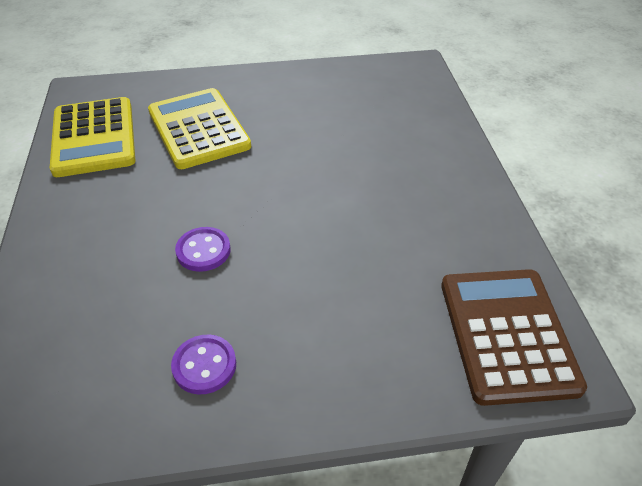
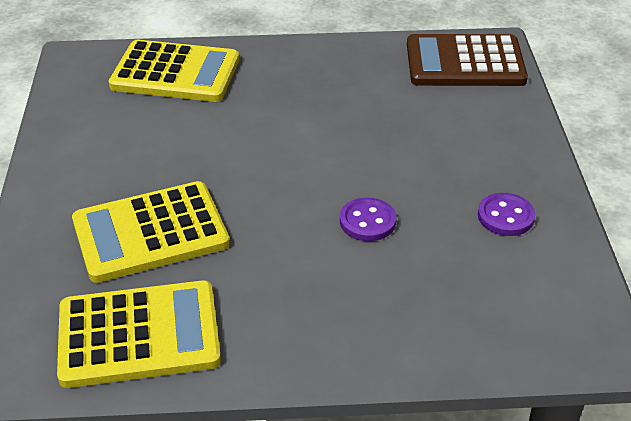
camera: 85 degrees left, 5 degrees down
(411, 115) = (175, 73): none -> yellow calculator

